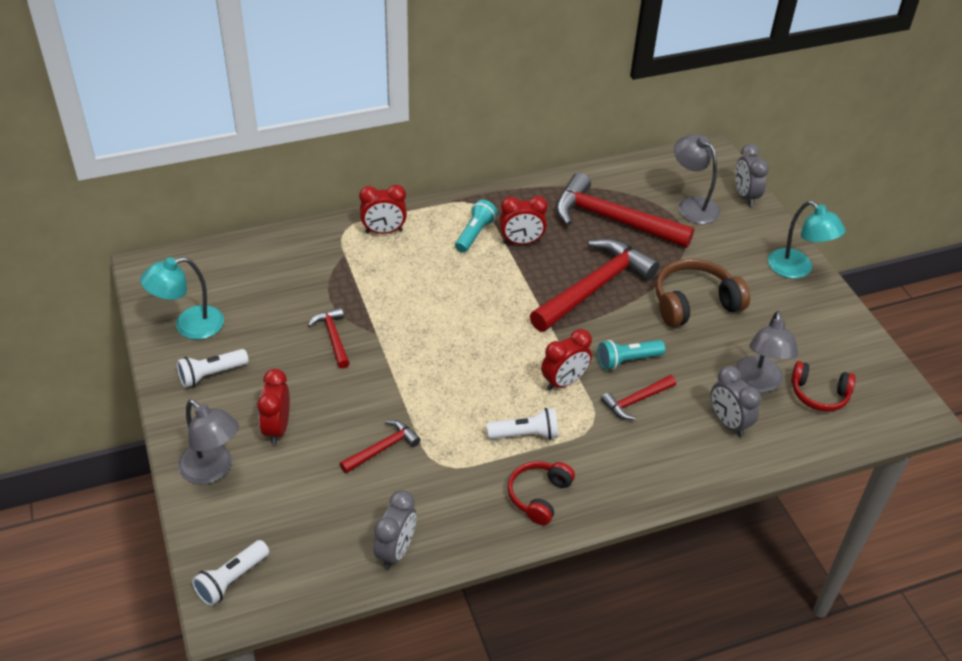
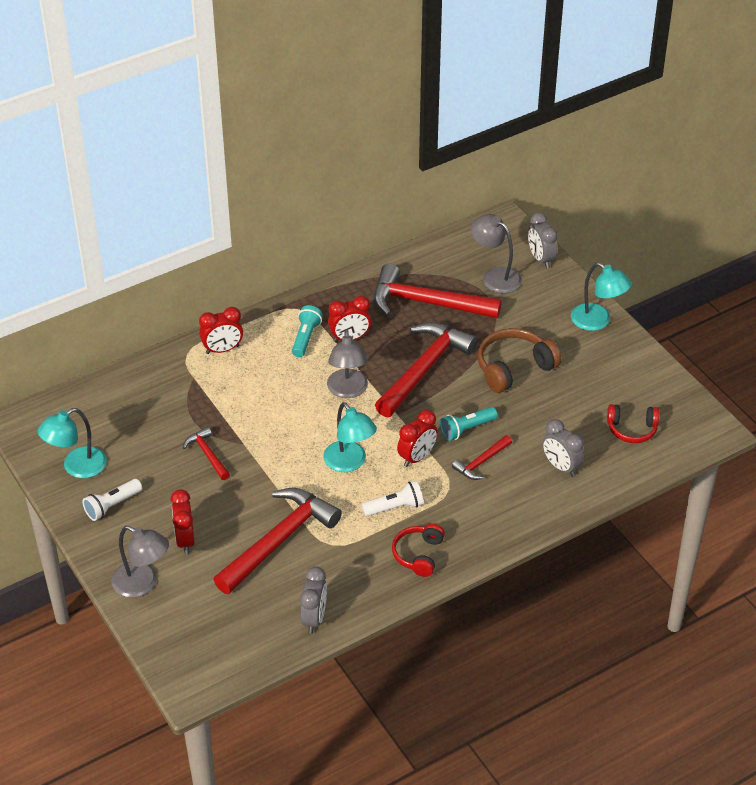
camera: 10 degrees left, 0 degrees up
(232, 580) = (189, 665): white flashlight -> none
(383, 448) = (279, 540): red hammer -> red hammer, size x2.07
(486, 374) = (349, 463): none -> turquoise lamp
(758, 382) = (580, 428): grey lamp -> grey lamp (347, 390)

